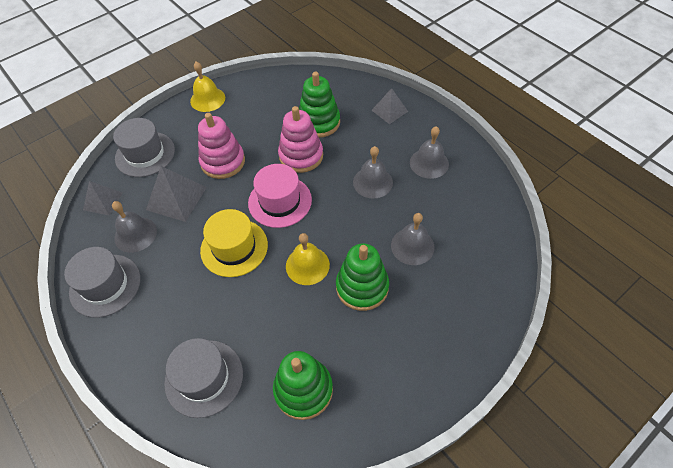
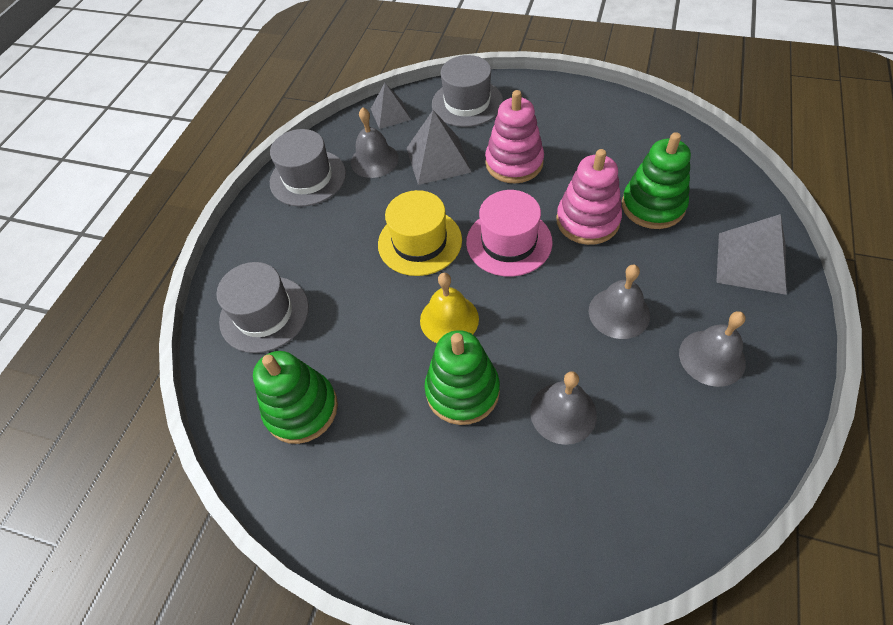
camera: 60 degrees right, 0 degrees up
(207, 99) = (581, 97): yellow bell -> none
(389, 111) = (751, 263): grey pyramid -> grey pyramid, size x1.54

